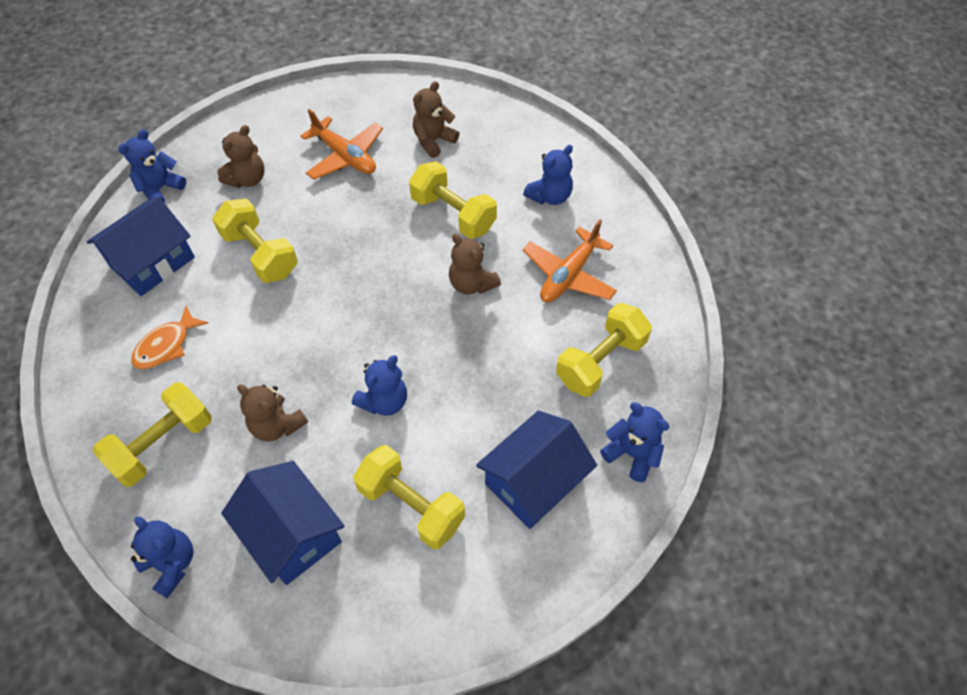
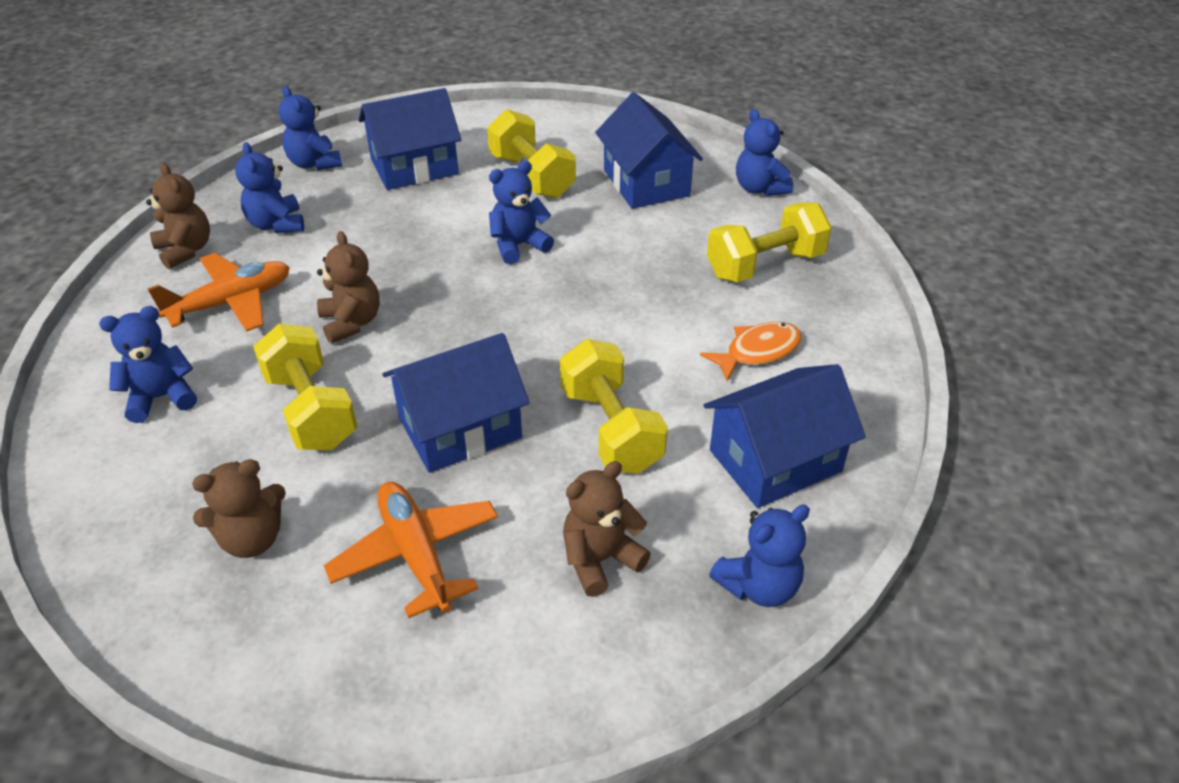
camera: 160 degrees left, 15 degrees down
(277, 425) = (639, 253): brown teddy bear -> brown teddy bear (186, 250)
(355, 228) = (460, 428): none -> blue house
(600, 361) = (276, 224): yellow dumbbell -> blue teddy bear

